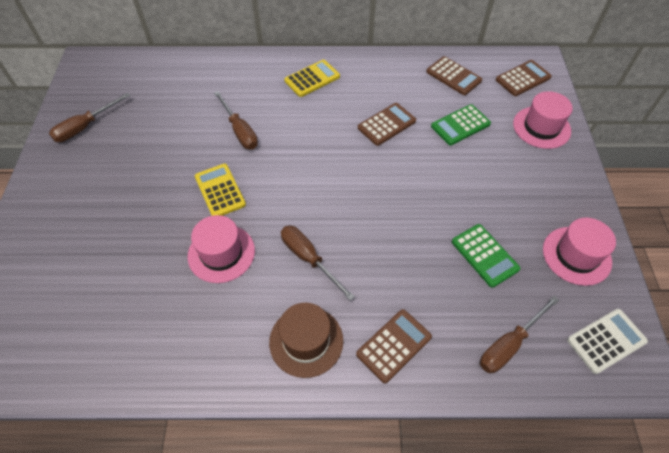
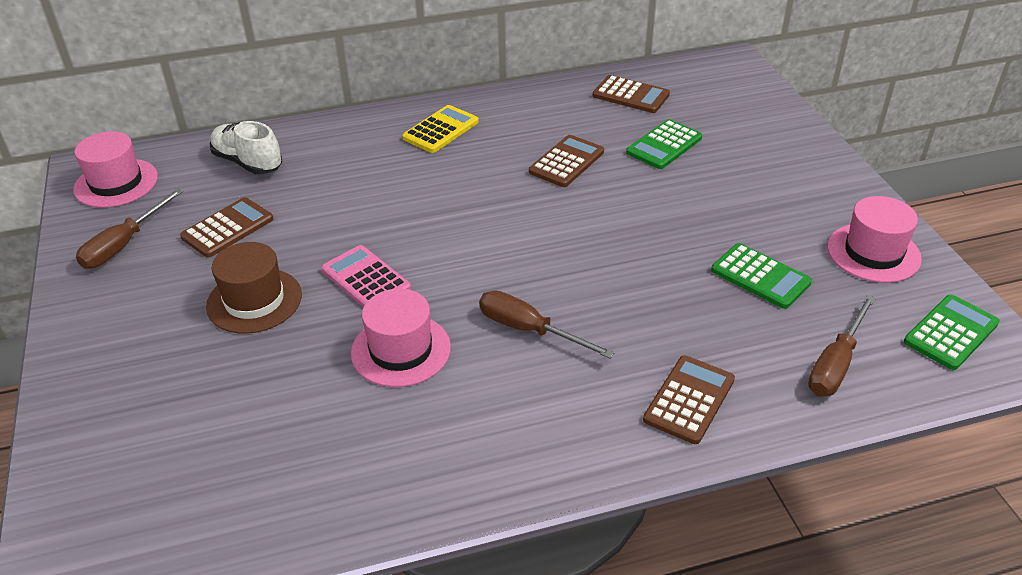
camera: 15 degrees left, 15 degrees down
(180, 79) = (248, 162): none -> white shoe
(220, 191) = (366, 279): yellow calculator -> pink calculator
(240, 131) = (364, 206): brown screwdriver -> none
(306, 341) = (568, 422): brown hat -> brown hat (254, 300)
(523, 78) = (720, 83): brown calculator -> brown calculator (228, 228)
(541, 127) = (767, 129): pink hat -> pink hat (116, 183)
(606, 341) = (951, 333): white calculator -> green calculator

